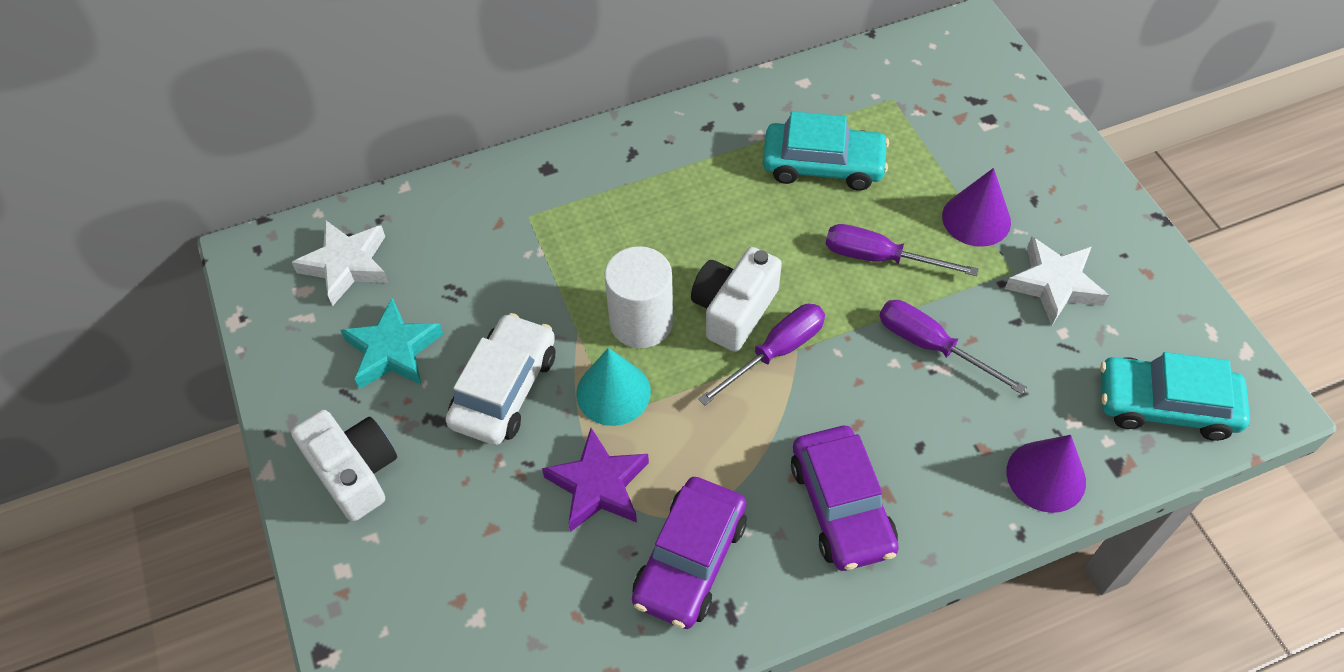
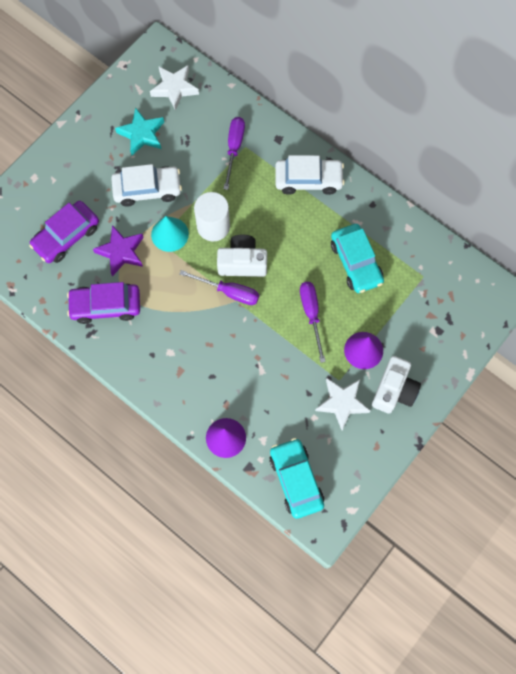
camera: 60 degrees right, 15 degrees up
(355, 472) = (77, 155): white camera -> white camera (394, 390)
(645, 162) = (308, 180): none -> white car
(841, 506) = (163, 355): purple car -> purple car (66, 236)
(931, 346) = (271, 359): purple screwdriver -> purple screwdriver (234, 148)

